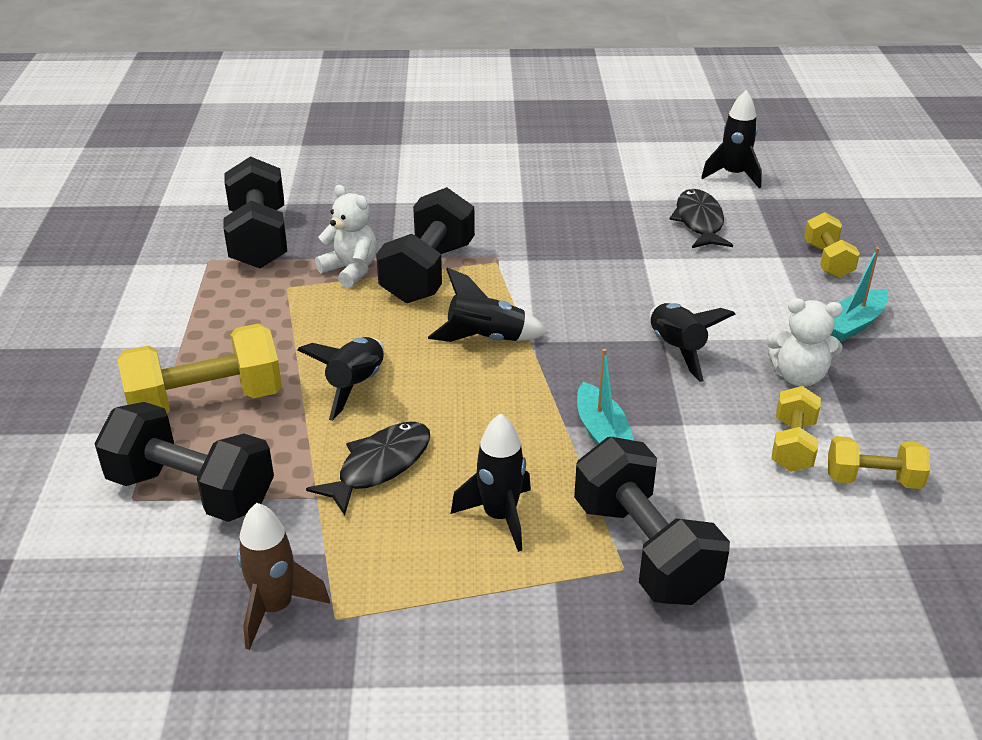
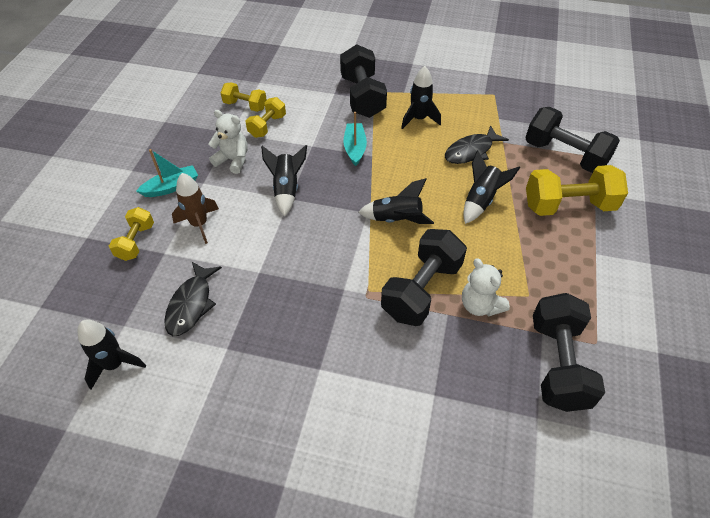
camera: 165 degrees left, 15 degrees up
(275, 608) = (518, 102): brown rocket -> brown rocket (199, 224)

